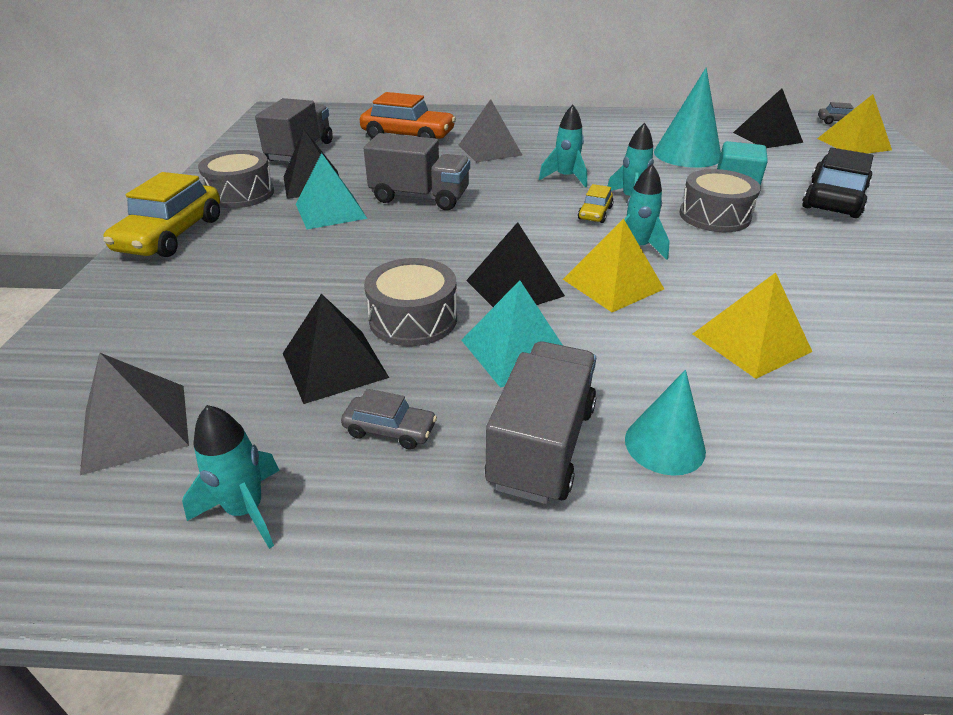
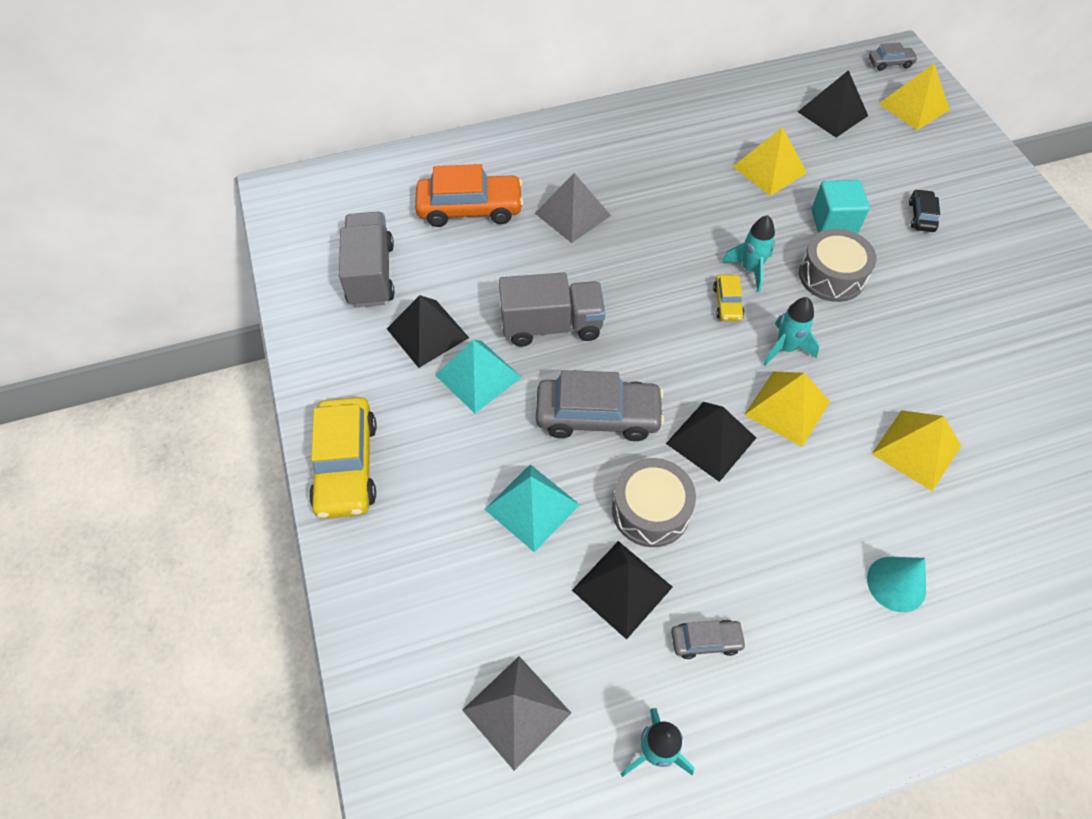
camera: 20 degrees left, 20 degrees up
(241, 194) = (364, 374): grey drum -> none
(415, 251) = (598, 416): none -> grey car
(516, 350) = (751, 520): turquoise pyramid -> turquoise pyramid (532, 507)
(541, 445) = (817, 616): grey truck -> none
(565, 178) = (673, 248): turquoise rocket -> none
(687, 154) = (769, 169): turquoise cone -> yellow pyramid
(833, 199) = (921, 216): black car -> black car, size x0.49

